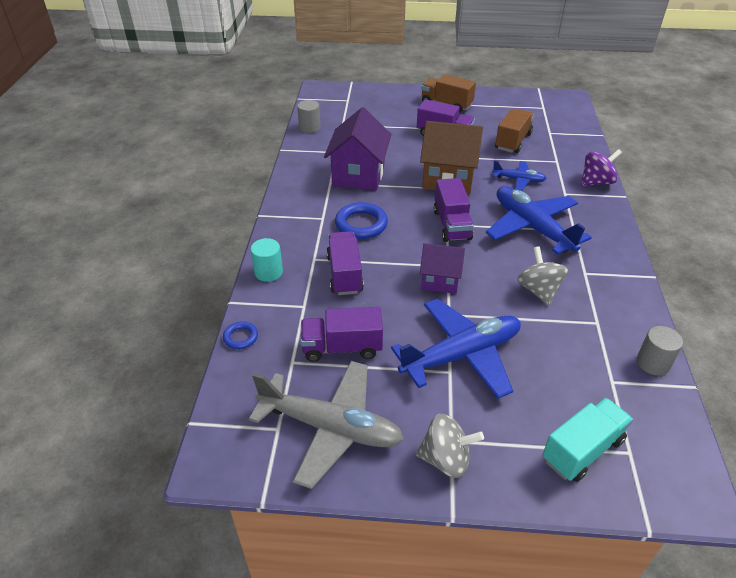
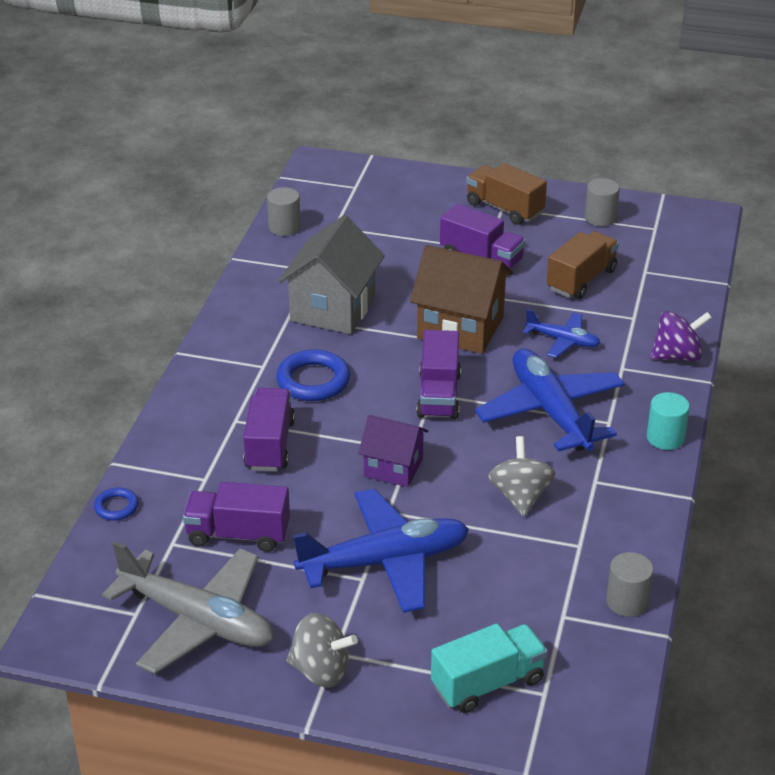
camera: 10 degrees right, 5 degrees down
(268, 272) = (171, 431): turquoise cylinder -> turquoise cylinder (665, 438)
(358, 175) = (333, 309): purple house -> grey house
(507, 104) = (600, 218): none -> grey cylinder

